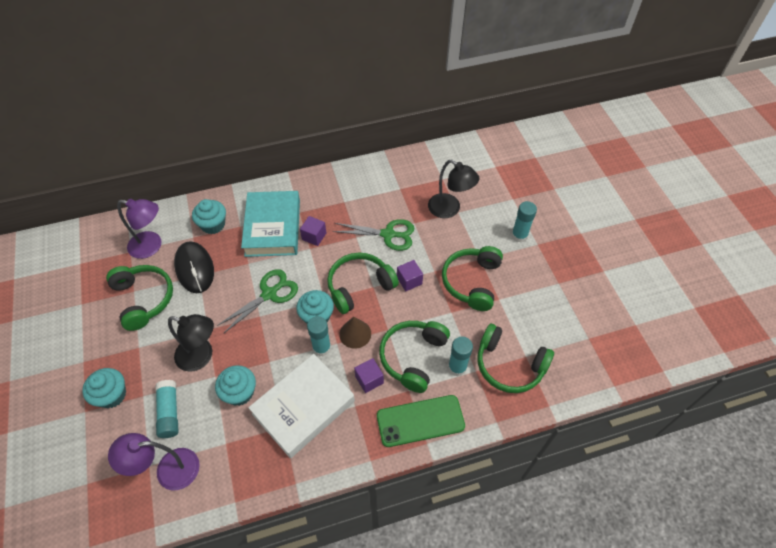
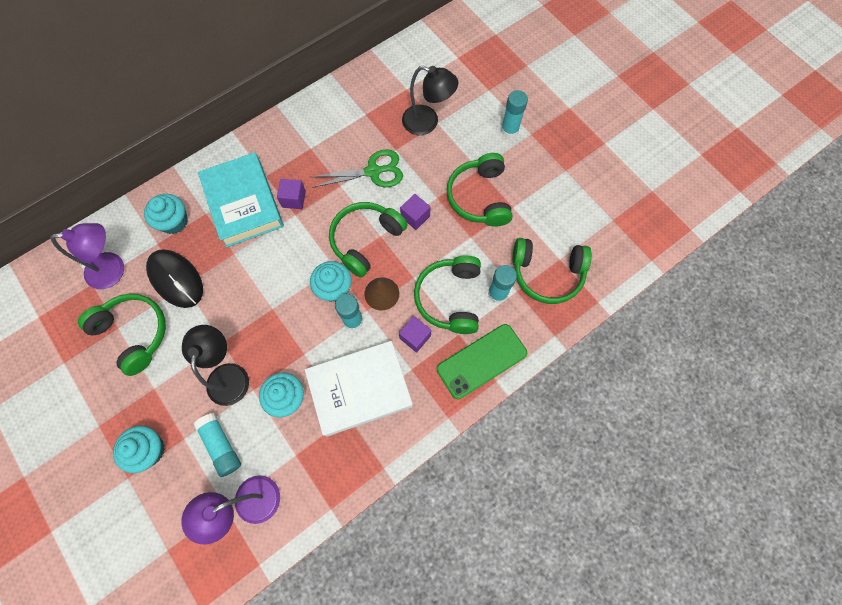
camera: 20 degrees left, 15 degrees up
(201, 356) = (228, 374): black lamp -> black lamp turned 90 degrees counterclockwise
(269, 294) = (272, 281): green scissors -> none
(303, 407) = (360, 389): white book -> white book turned 45 degrees clockwise

